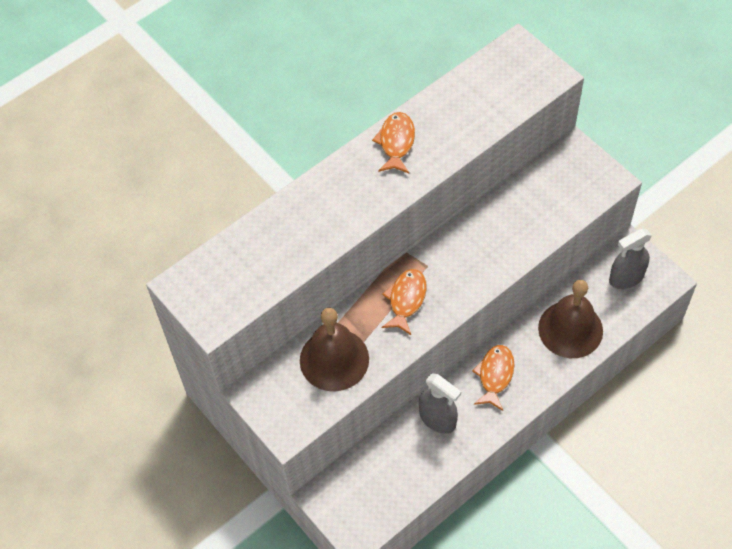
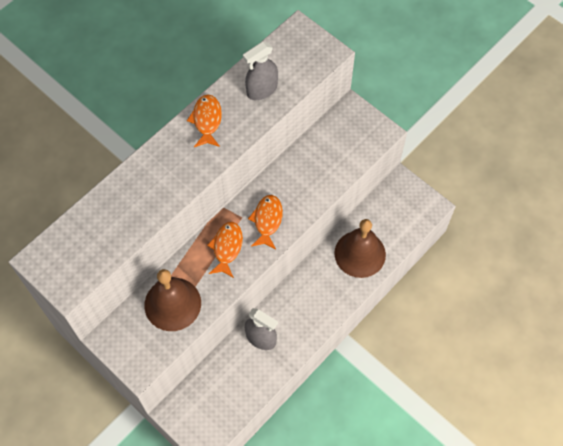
camera: 10 degrees left, 5 degrees up
(495, 375) = (303, 298): orange fish -> orange fish (267, 220)
(626, 277) = (400, 207): grey spray bottle -> grey spray bottle (262, 90)

